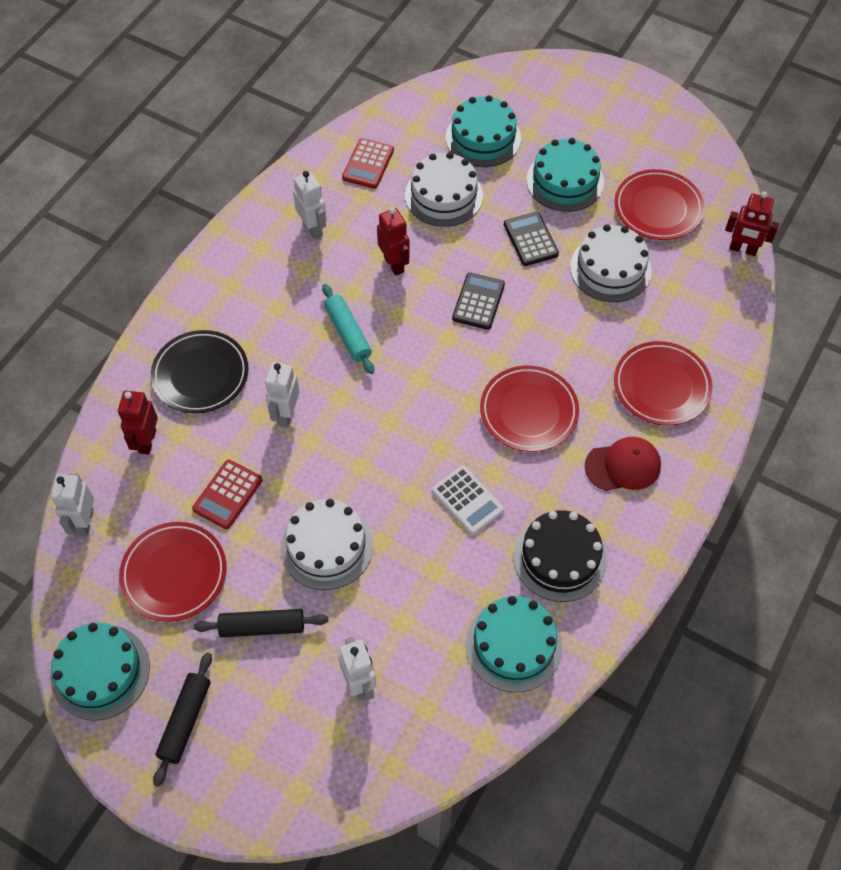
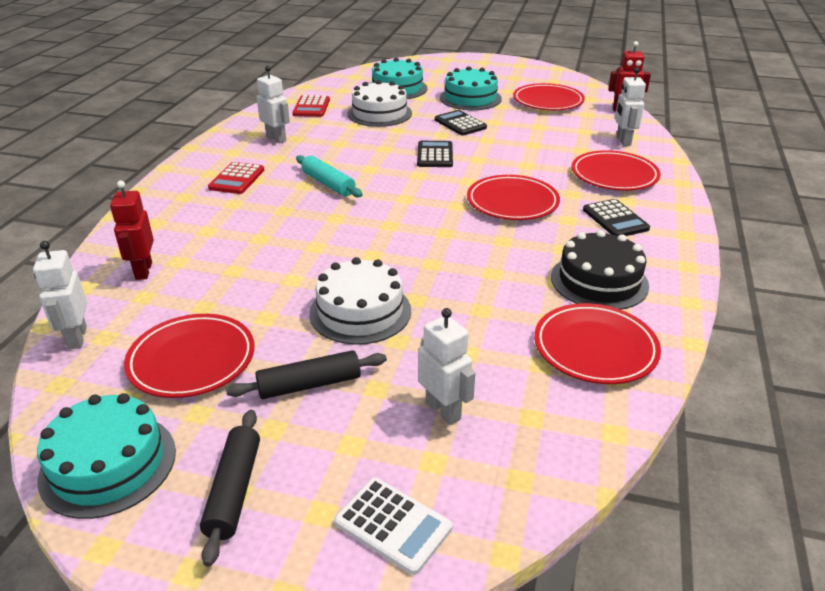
camera: 15 degrees left, 25 degrees down
(200, 375) = (192, 223): black plate -> none
(228, 494) = (240, 293): red calculator -> red calculator (237, 179)
(286, 414) = (285, 234): white robot -> white robot (623, 141)
(394, 264) = (354, 146): red robot -> none
(467, 500) = (488, 260): white calculator -> white calculator (393, 525)
(513, 645) = (595, 348): turquoise cake -> red plate
(610, 269) = (531, 129): white cake -> none
(623, 466) = (615, 219): red cap -> black calculator

